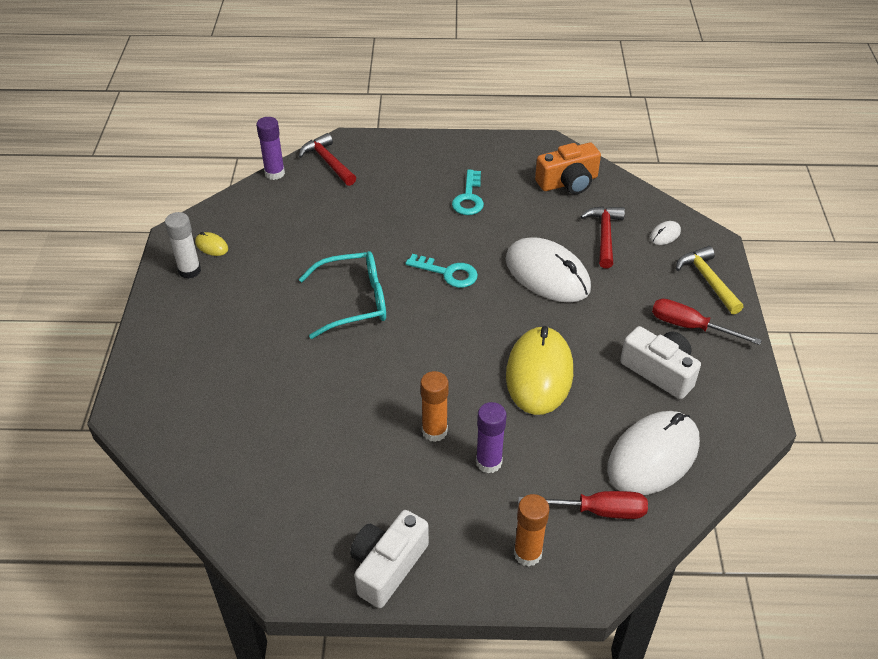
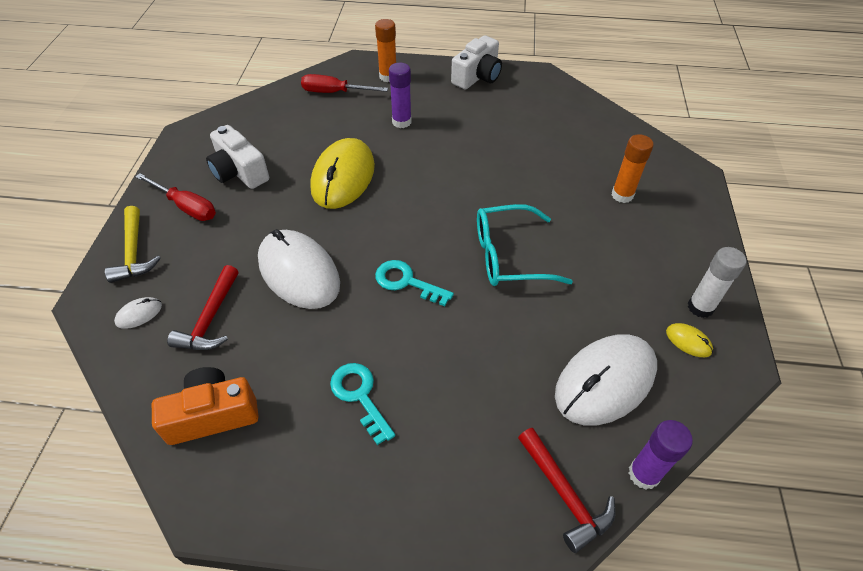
camera: 175 degrees left, 5 degrees up
(434, 431) = (439, 143): orange glue stick -> orange glue stick (622, 195)
(469, 198) = (359, 396): turquoise key -> turquoise key turned 45 degrees counterclockwise
(653, 456) = (280, 118): white mouse -> white mouse (605, 381)

